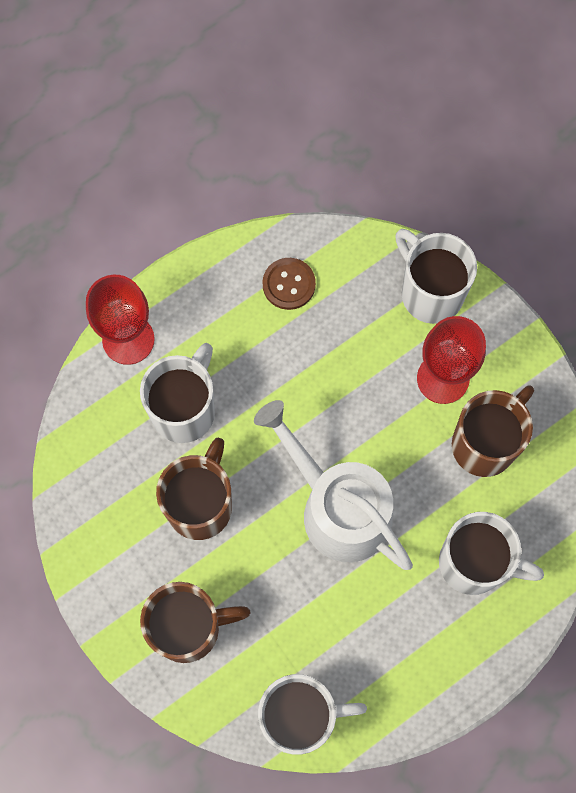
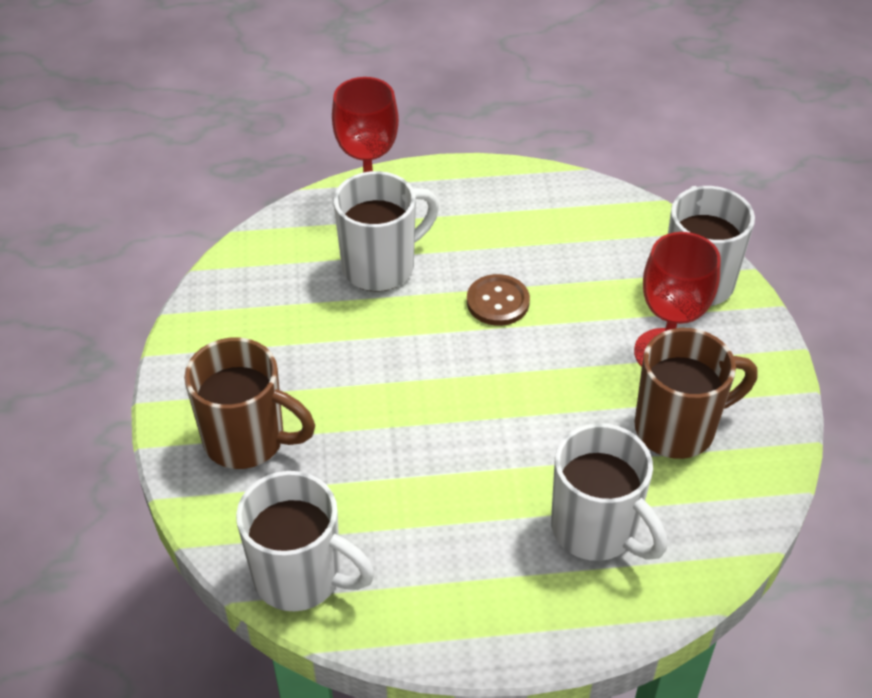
camera: 30 degrees right, 25 degrees down
(200, 505) = (339, 345): brown mug -> none
(289, 284) = (553, 217): brown button -> brown button (497, 302)
(338, 508) = (477, 411): white watering can -> none

